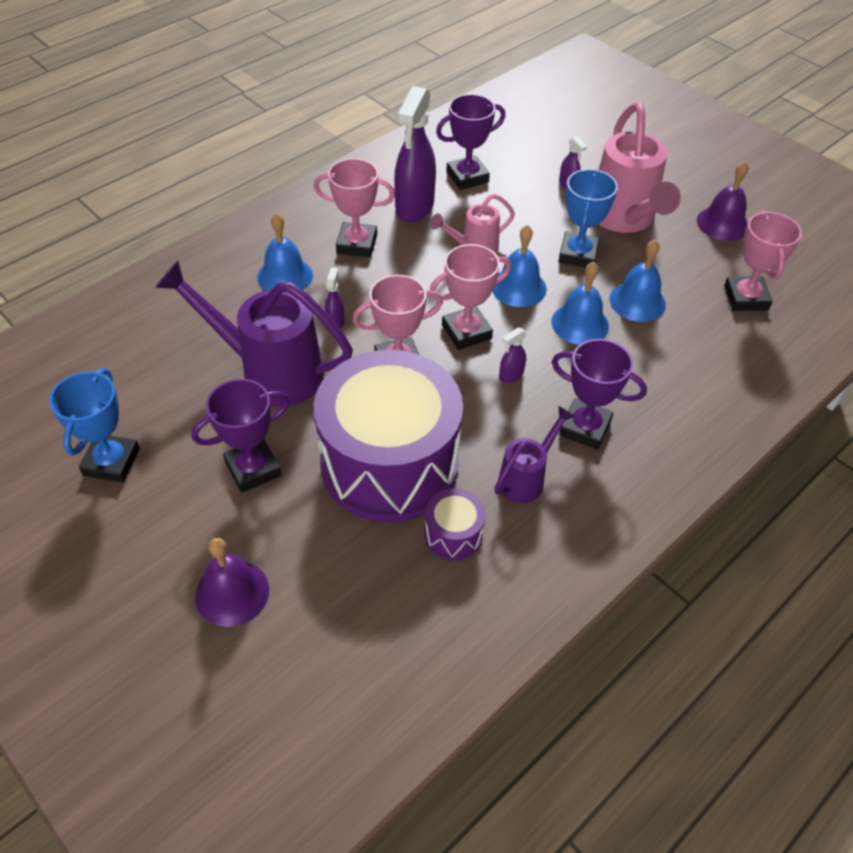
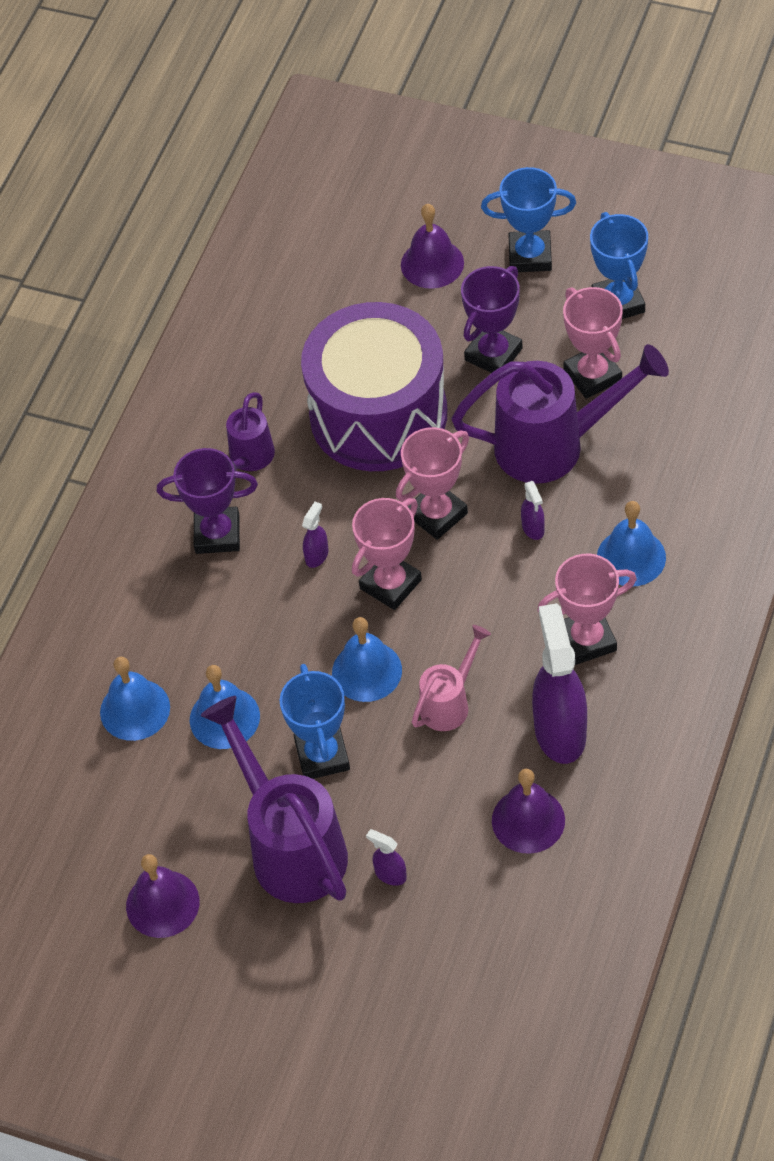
camera: 160 degrees right, 5 degrees up
(139, 550) = (530, 256): none -> blue trophy
(453, 534) = (286, 384): purple drum -> none
(467, 177) = (528, 820): purple trophy -> purple bell
(580, 323) = (275, 655): blue bell -> blue bell (135, 709)
(624, 220) = (290, 845): pink watering can -> purple watering can
(746, 298) = (101, 786): pink trophy -> pink trophy (592, 375)

